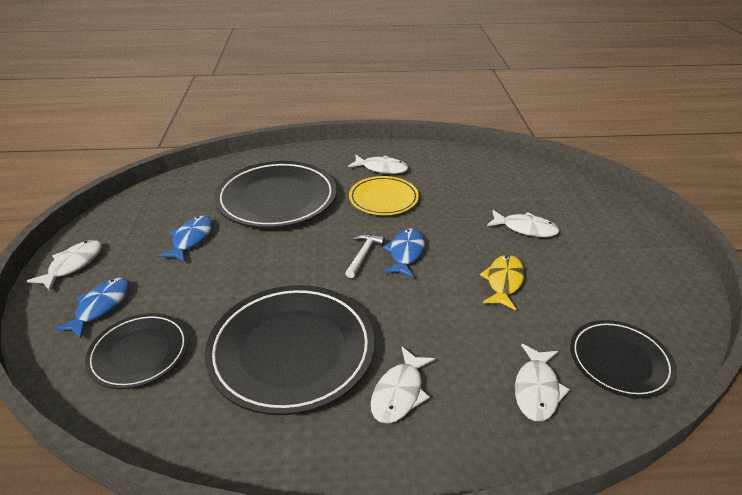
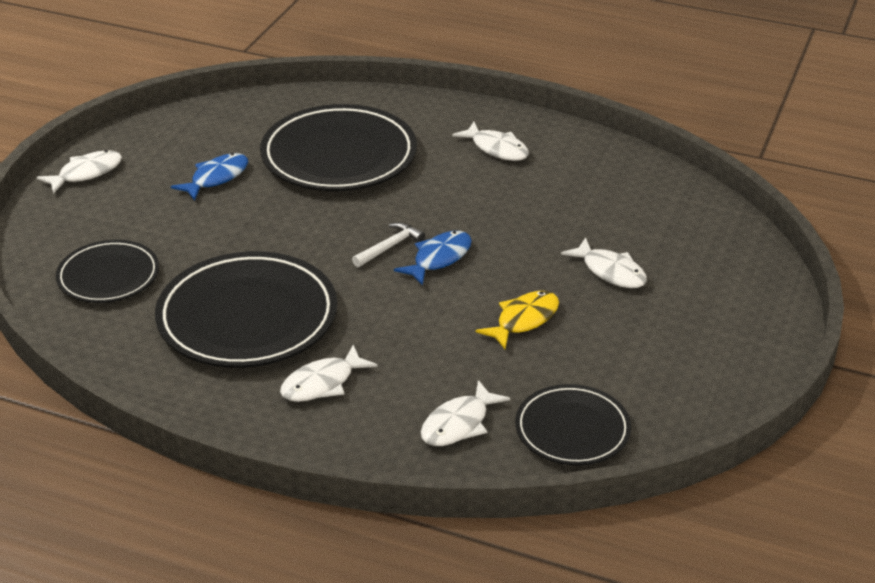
camera: 25 degrees right, 0 degrees up
(101, 307) = (94, 223): blue fish -> none
(383, 199) = (466, 189): yellow plate -> none

